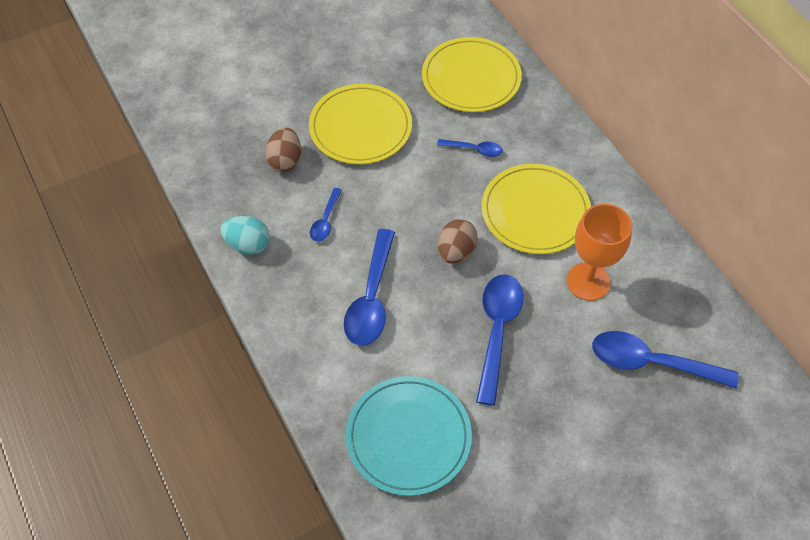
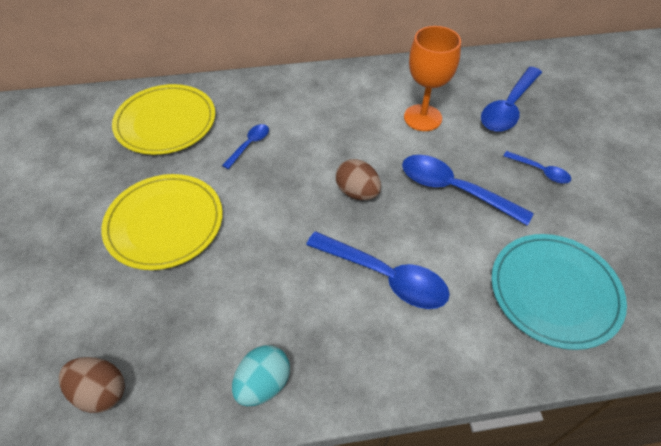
camera: 70 degrees left, 5 degrees down
(285, 161) = (164, 308): brown egg -> brown egg (100, 392)
(325, 221) = (269, 291): blue spoon -> blue spoon (540, 171)
(535, 211) = (339, 127): yellow plate -> none

